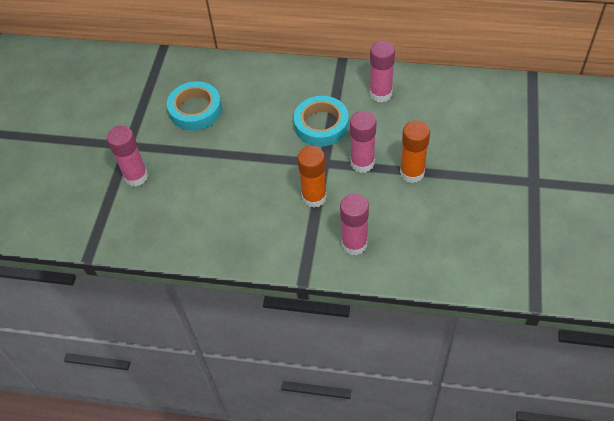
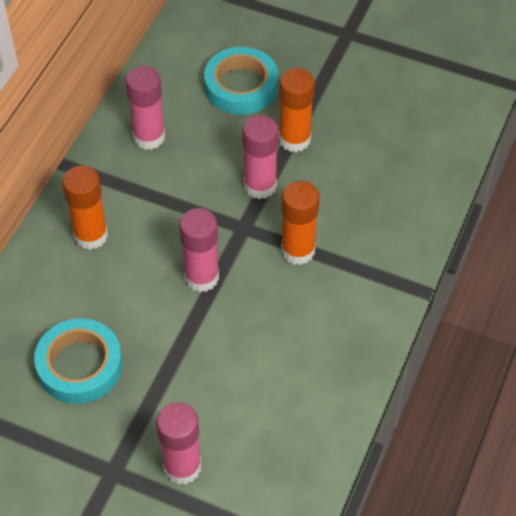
camera: 80 degrees left, 0 degrees up
(291, 88) = (91, 235): none -> orange glue stick
(321, 125) = (176, 215): turquoise tape -> turquoise tape (241, 86)
(354, 244) = (384, 224): pink glue stick -> pink glue stick (201, 277)

